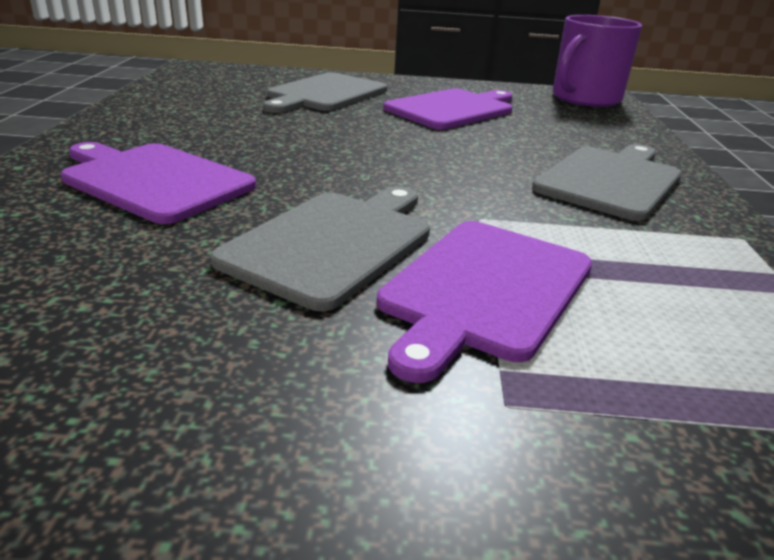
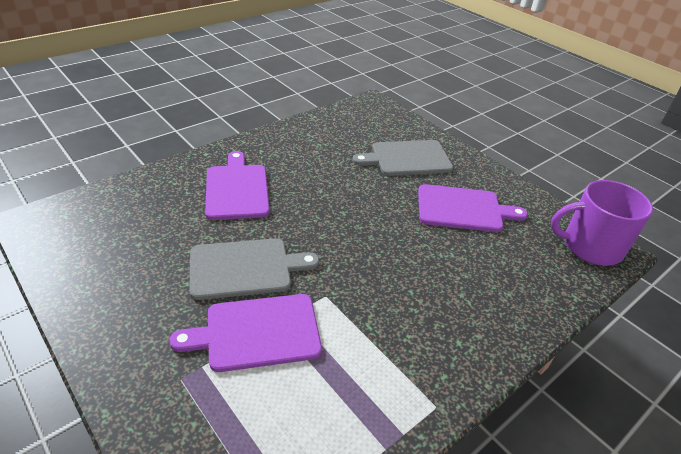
camera: 45 degrees right, 10 degrees up
(611, 180) = (446, 320): grey cutting board -> none

